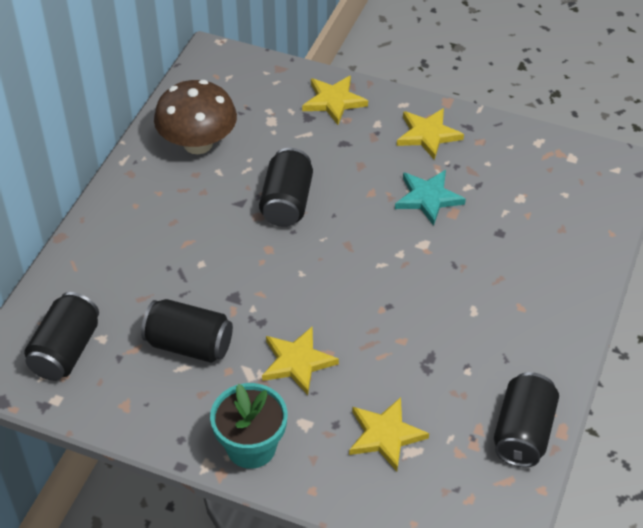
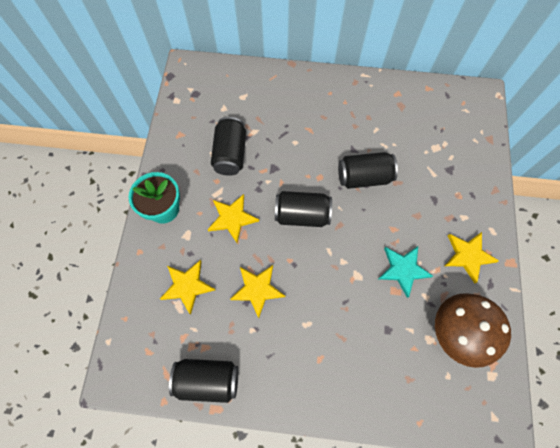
camera: 75 degrees right, 20 degrees up
(66, 351) = (210, 94): black can -> black can (302, 215)
(198, 143) = (395, 110): brown mushroom -> brown mushroom (458, 332)
(334, 101) = (473, 182): yellow star -> yellow star (257, 289)

